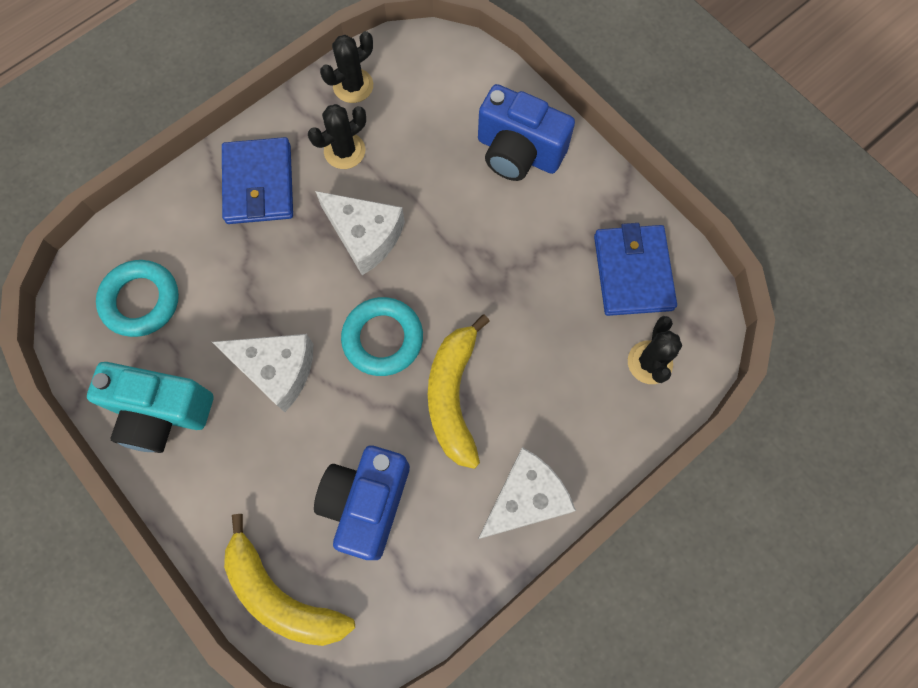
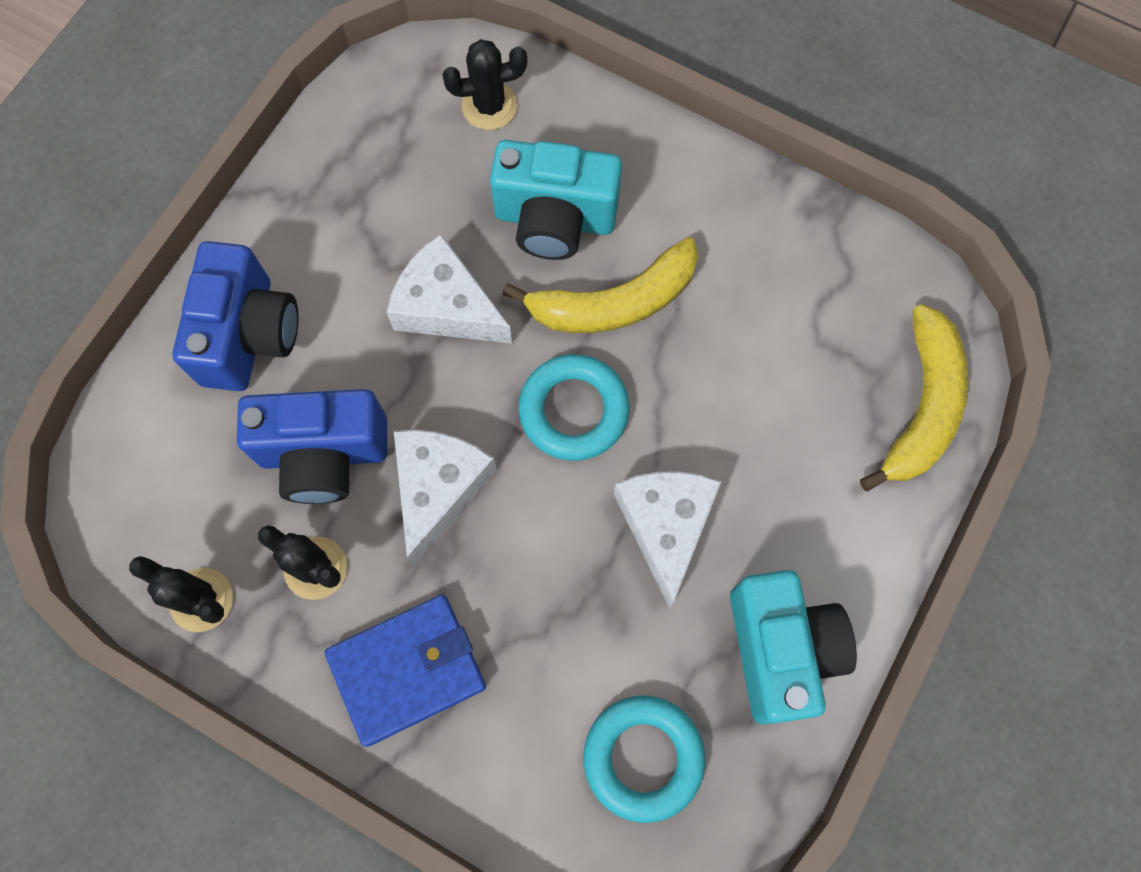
camera: 110 degrees left, 0 degrees up
(367, 503) = (780, 353): blue camera -> blue camera (324, 454)
(525, 498) = (701, 188): white cheese -> white cheese (447, 306)
(536, 377) = (555, 219): none -> turquoise camera
(632, 272) = (380, 153): blue wallet -> none

